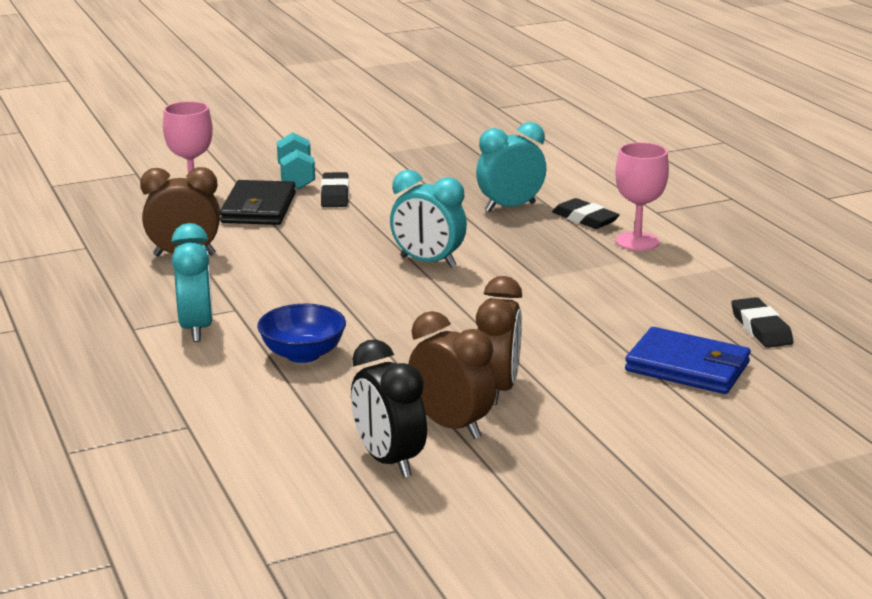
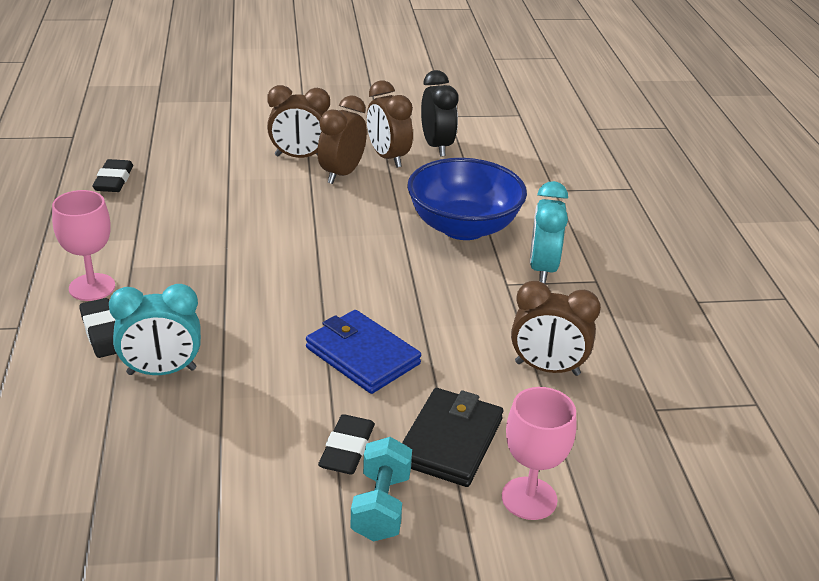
camera: 165 degrees left, 10 degrees up
(303, 354) = (463, 227): blue bowl -> blue bowl, size x1.71
(428, 262) = (310, 304): turquoise clock -> none
(574, 401) = (299, 157): none -> brown clock
(687, 367) = (202, 164): blue wallet -> blue wallet (362, 356)

